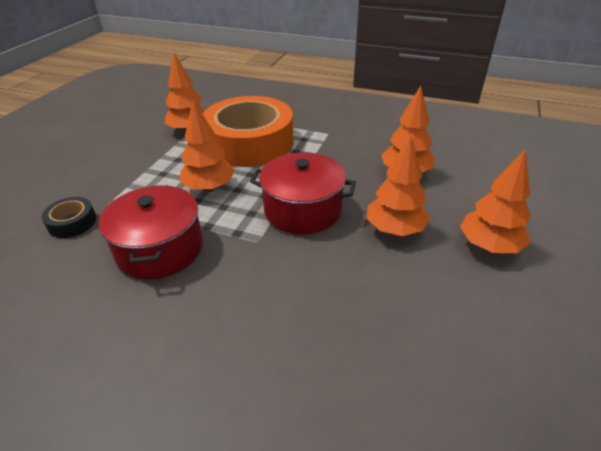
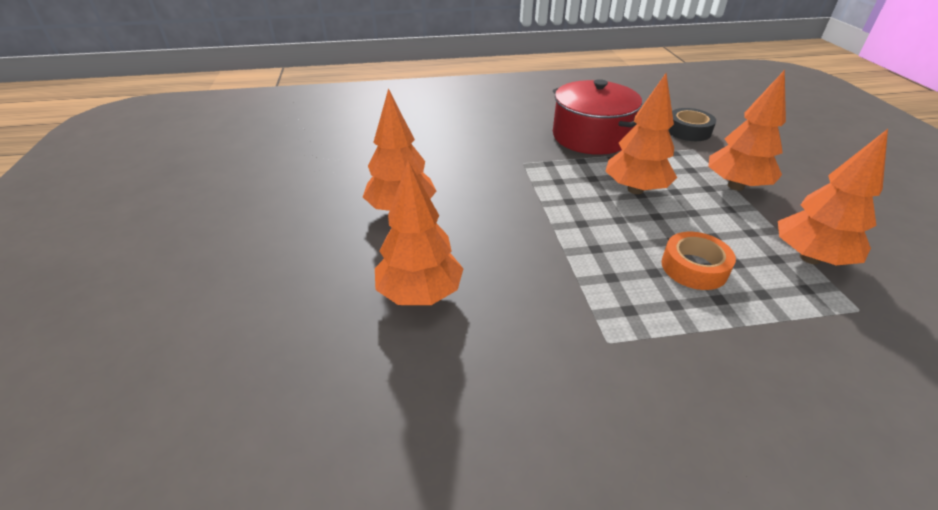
camera: 150 degrees right, 0 degrees up
(249, 143) = (694, 267): orange tape -> orange tape, size x0.41
(303, 210) = (512, 199): red pot -> none
(489, 246) = (294, 223): orange tree -> orange tree (735, 186)

